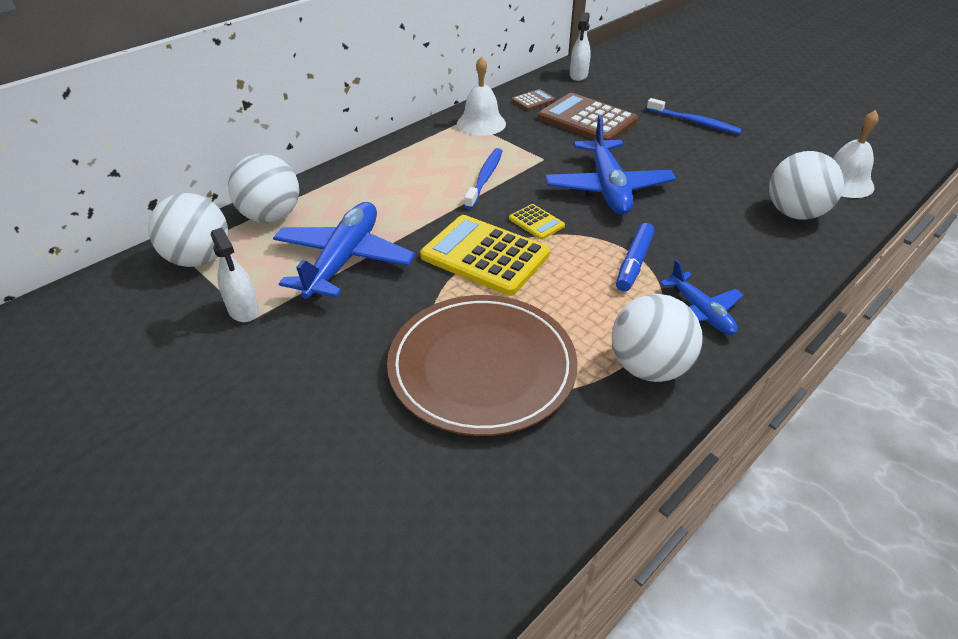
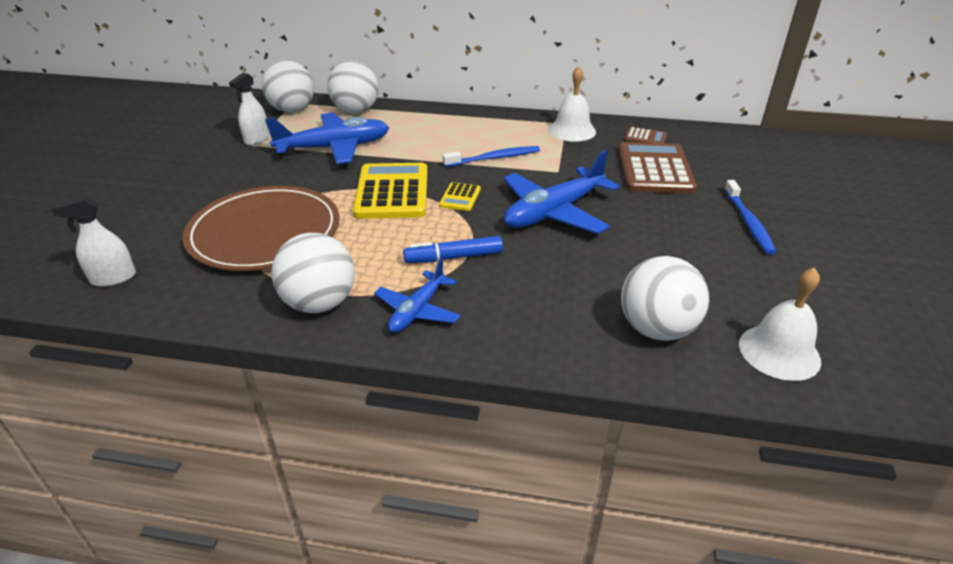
camera: 55 degrees right, 5 degrees down
(578, 75) = (729, 141): white spray bottle -> white spray bottle (113, 278)

